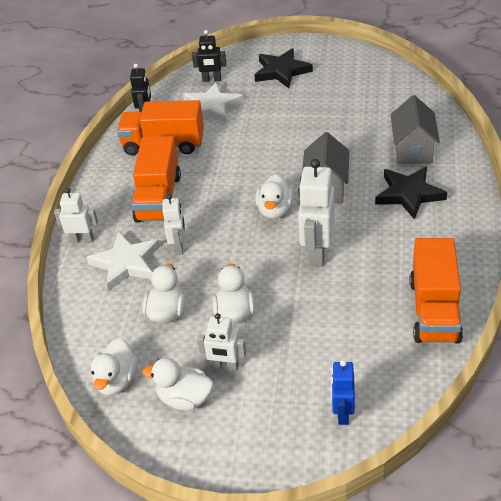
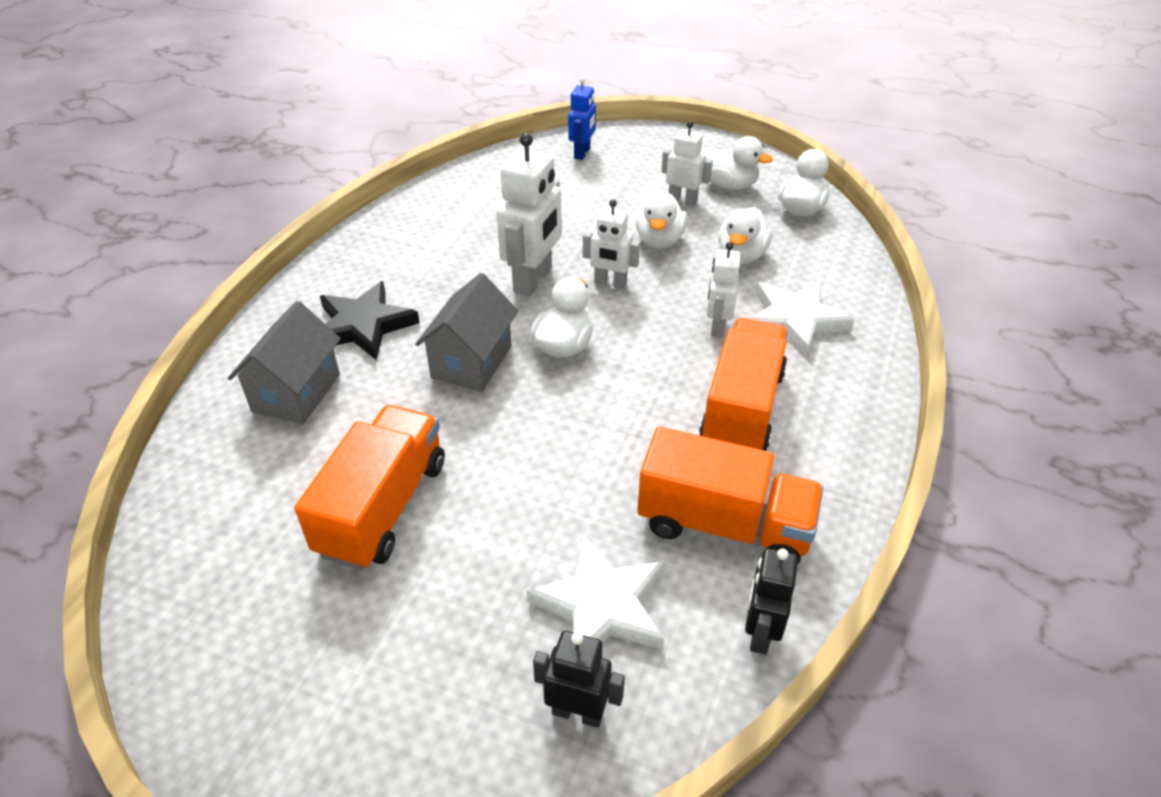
camera: 170 degrees left, 0 degrees up
(82, 239) = (866, 368): white robot -> white robot (610, 283)
(281, 71) = (396, 686): black star -> none
(434, 310) = (442, 203): orange truck -> orange truck (383, 507)

